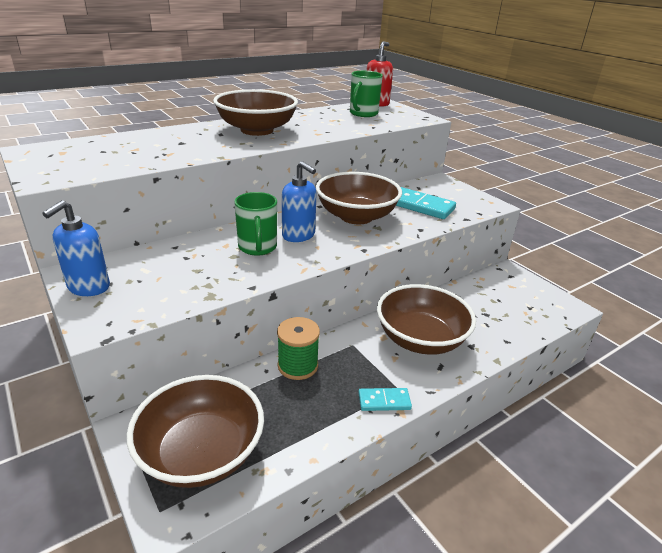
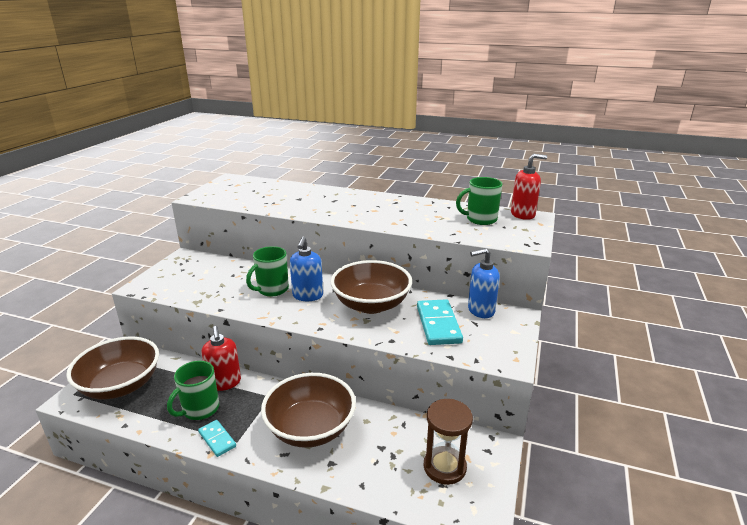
camera: 55 degrees right, 5 degrees down
(88, 287) = (173, 266): blue soap dispenser -> blue soap dispenser (480, 310)
(257, 130) = (361, 205): brown bowl -> none
(298, 365) = (224, 383): green spool -> red soap dispenser
(324, 398) = (200, 409): none -> green mug
(514, 298) = (444, 467): none -> brown hourglass

